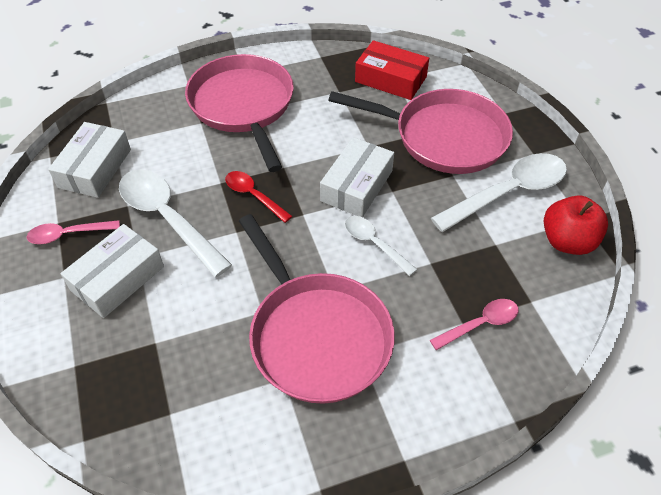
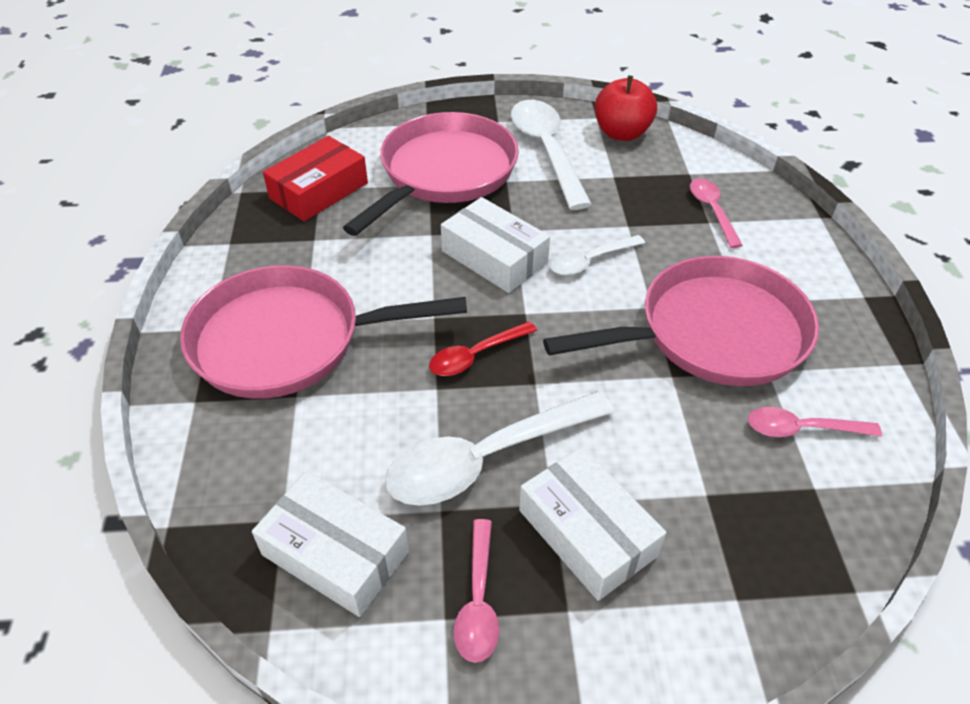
camera: 75 degrees left, 5 degrees down
(225, 404) = (801, 429): none -> pink spoon

